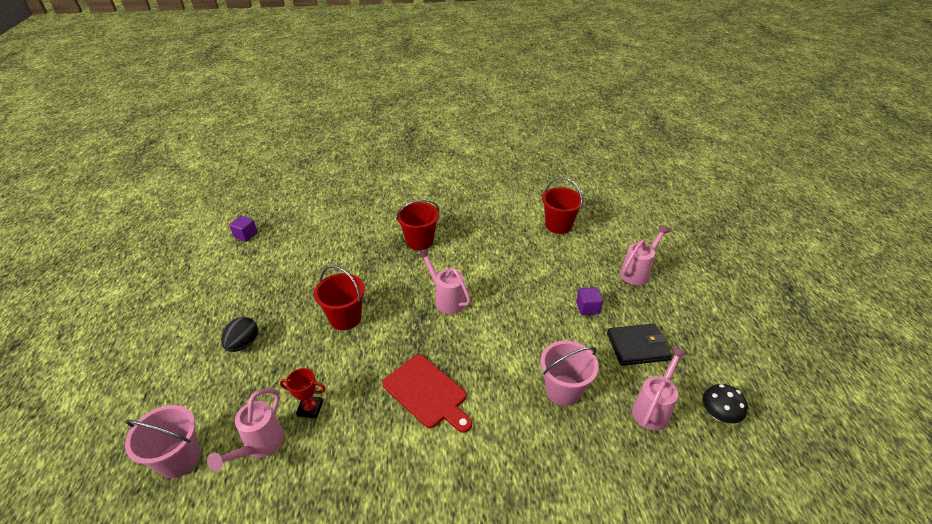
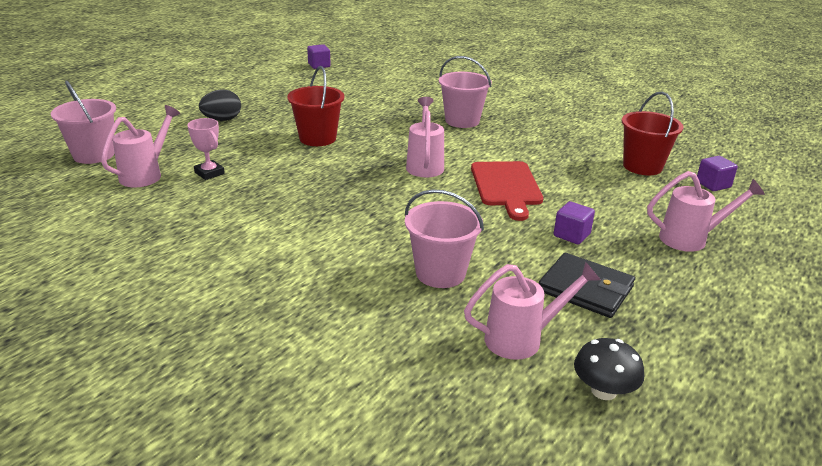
camera: 40 degrees right, 10 degrees down
(259, 446) = (146, 174): pink watering can -> pink watering can turned 150 degrees clockwise
(310, 408) = (209, 173): red trophy -> pink trophy
(419, 241) = (462, 121): red bucket -> pink bucket
(427, 393) = (309, 209): red cutting board -> red cutting board (506, 186)
(603, 220) = (713, 184): none -> purple cube

